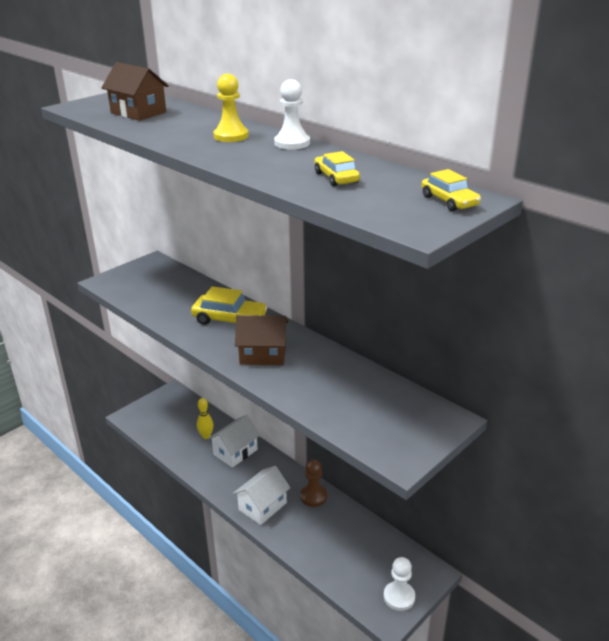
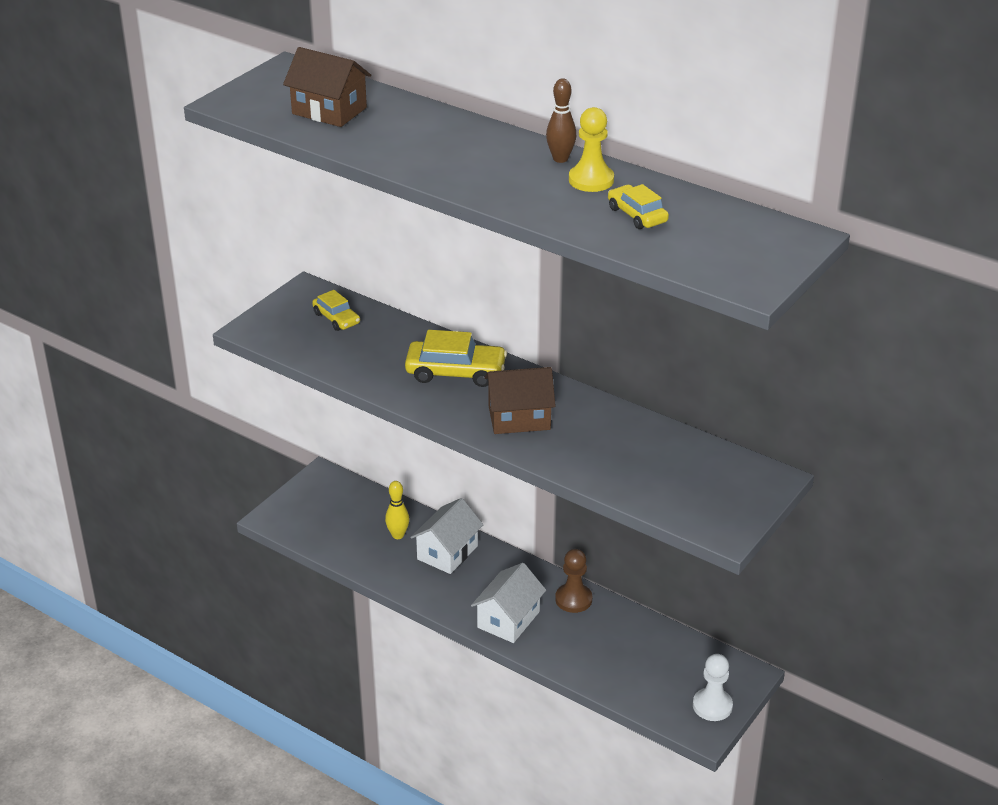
camera: 10 degrees left, 5 degrees up
(231, 136) = (478, 150): yellow pawn -> yellow pawn (591, 180)
(292, 143) = (560, 159): white pawn -> brown bowling pin
(449, 201) = (773, 242): yellow car -> yellow car (336, 318)

